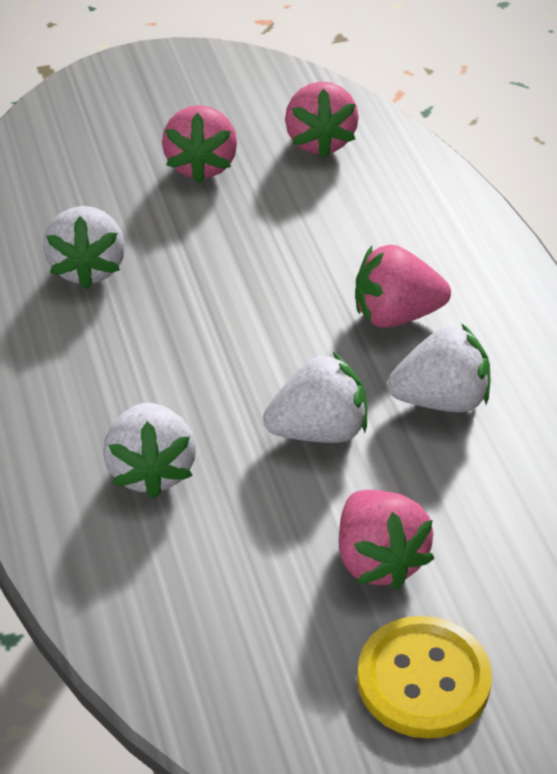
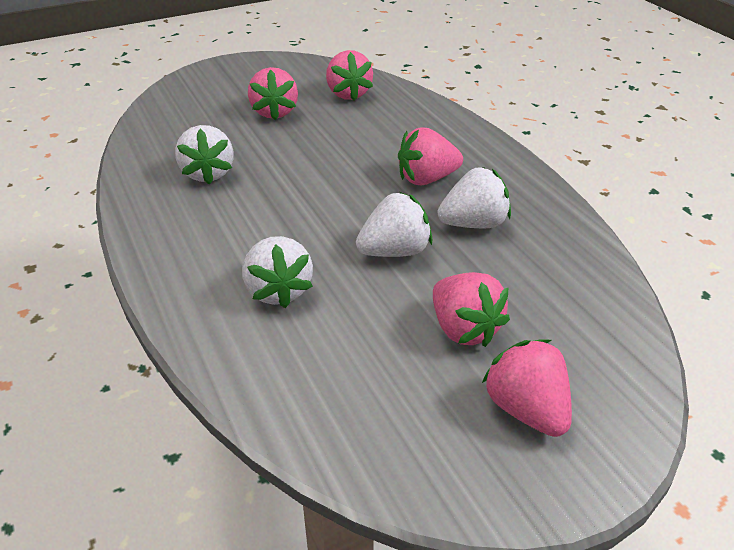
camera: 10 degrees left, 5 degrees down
(423, 680) = (526, 409): yellow button -> pink strawberry

